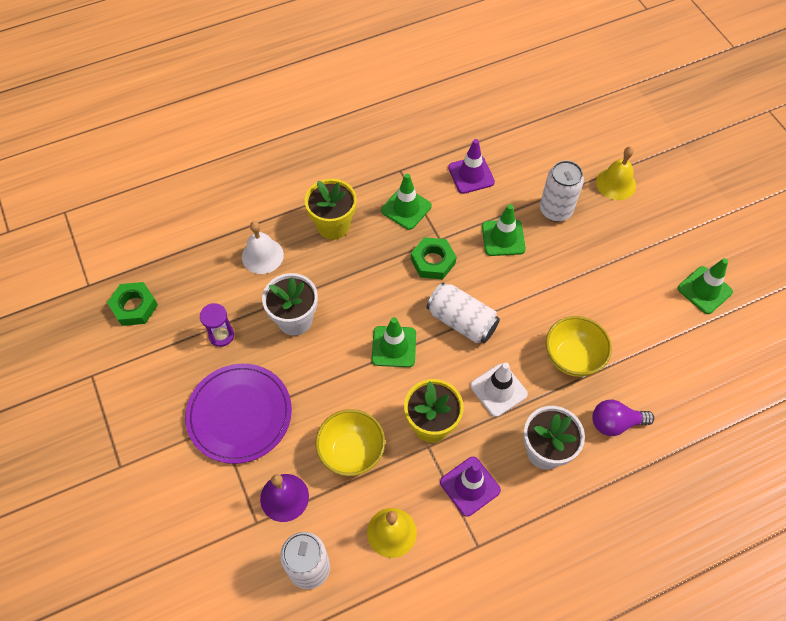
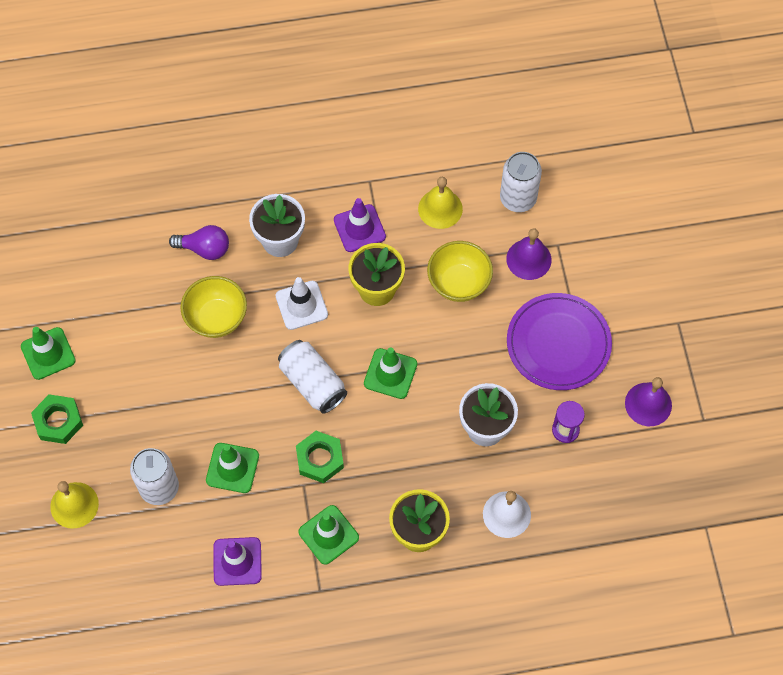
camera: 165 degrees left, 5 degrees up
(134, 307) = (655, 487): green nut -> green nut (58, 421)
(145, 377) = (648, 404): none -> purple bell

